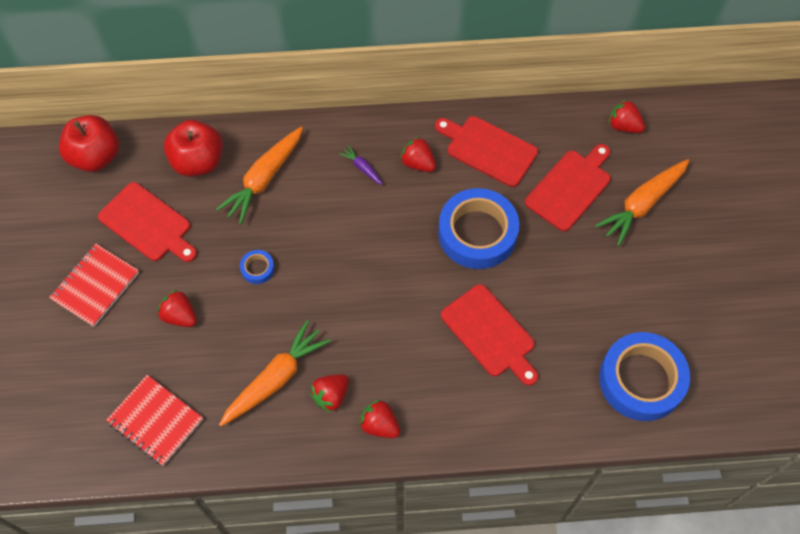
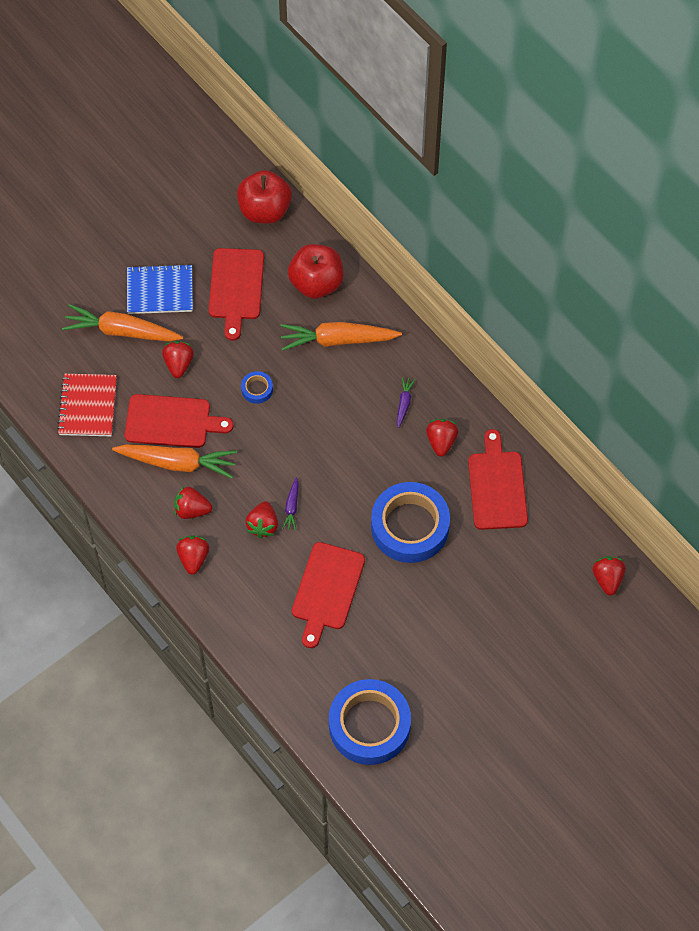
camera: 55 degrees right, 0 degrees up
(95, 286) = (160, 291): red notebook -> blue notebook
(391, 312) = (292, 507): none -> purple carrot
(391, 346) = (263, 525): none -> red strawberry
(570, 187) = (509, 572): red cutting board -> red cutting board (172, 421)
(642, 204) = (537, 637): orange carrot -> orange carrot (121, 331)

